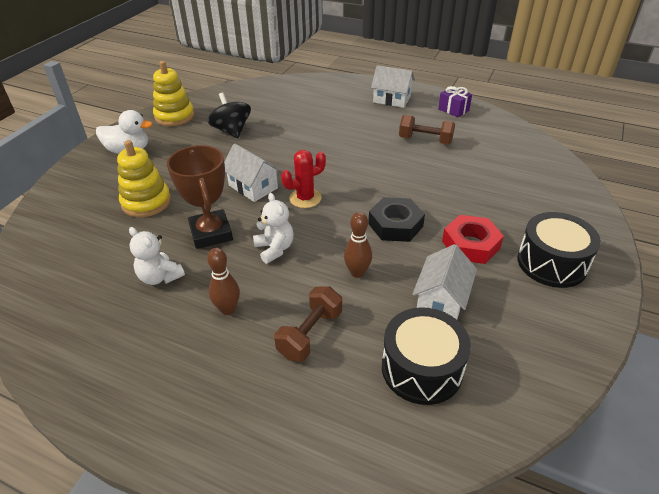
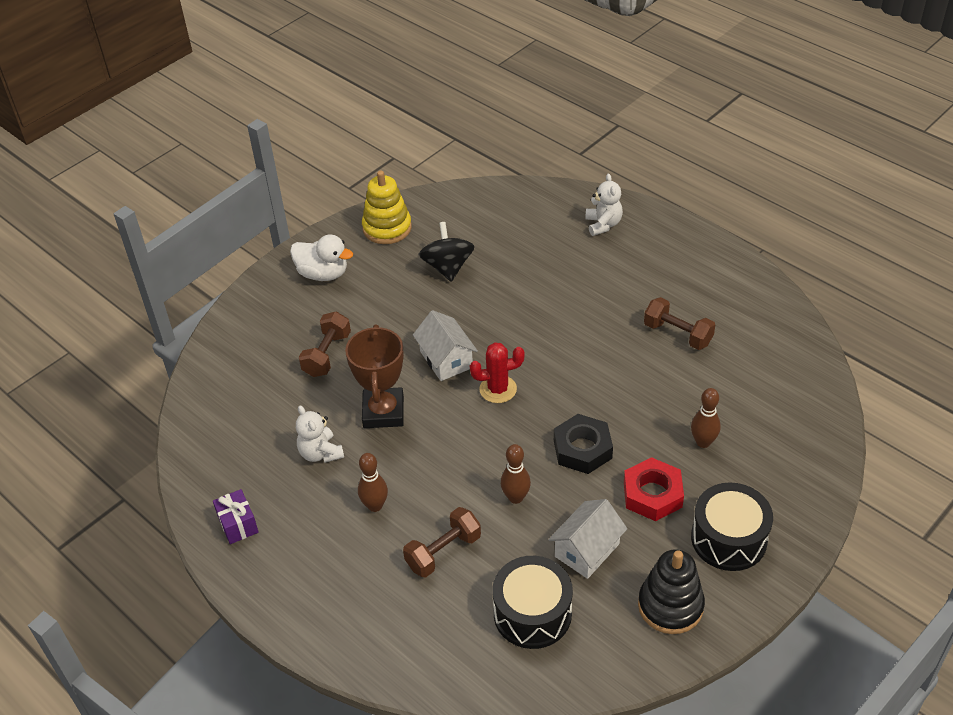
camera: 20 degrees right, 5 degrees up
(146, 202) = (327, 355): yellow stacking toy -> brown dumbbell
(274, 249) = (442, 448): white teddy bear -> white teddy bear (603, 224)
(392, 99) = (669, 254): white house -> none
(453, 110) = (741, 290): purple gift -> purple gift (238, 524)
(486, 201) = (703, 442): none -> brown bowling pin
(540, 328) = (670, 606): none -> black stacking toy

